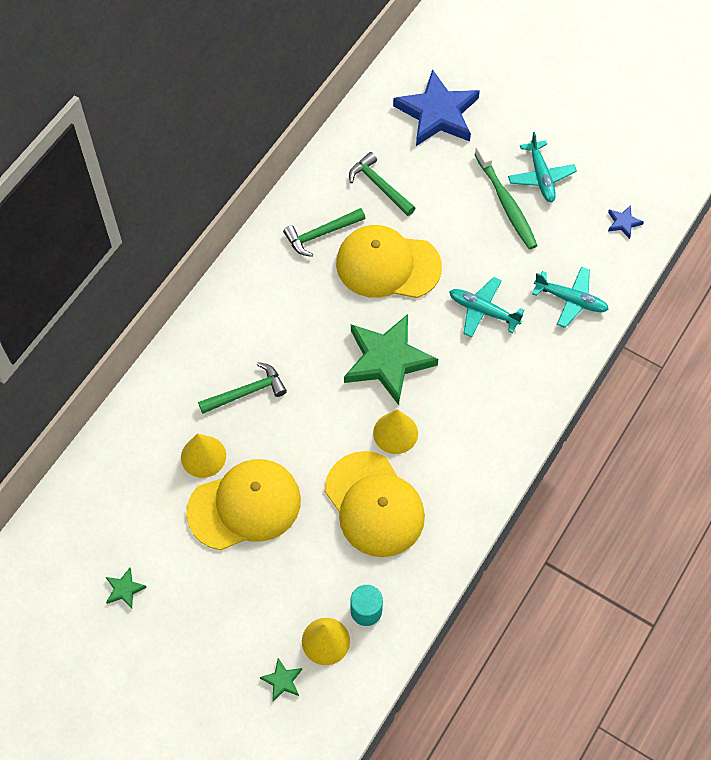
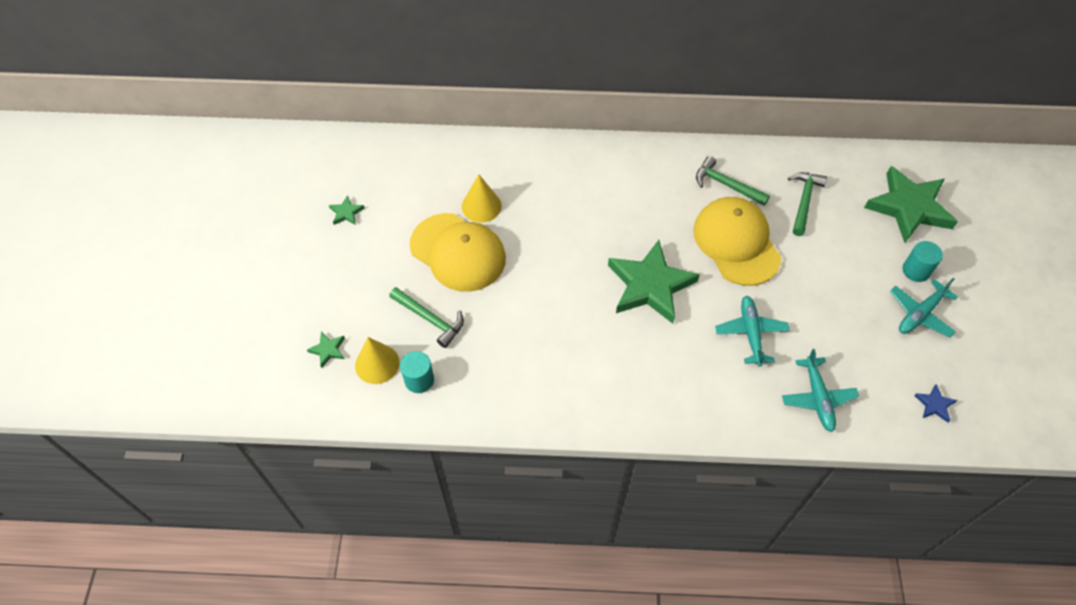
camera: 60 degrees right, 5 degrees down
(246, 392) = (553, 206): green hammer -> green hammer (430, 319)
(374, 504) = (515, 340): yellow cap -> none
(395, 433) = (589, 323): yellow cone -> none
(438, 113) = (909, 207): blue star -> green star
(500, 151) = (916, 270): none -> turquoise cylinder
(506, 203) = (870, 299): green toothbrush -> none

